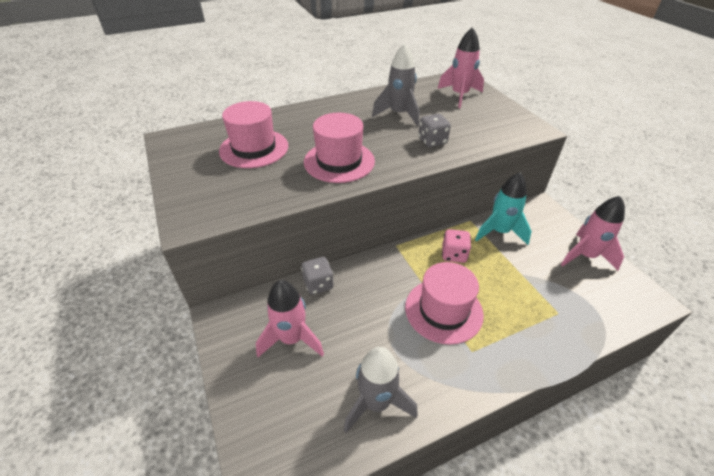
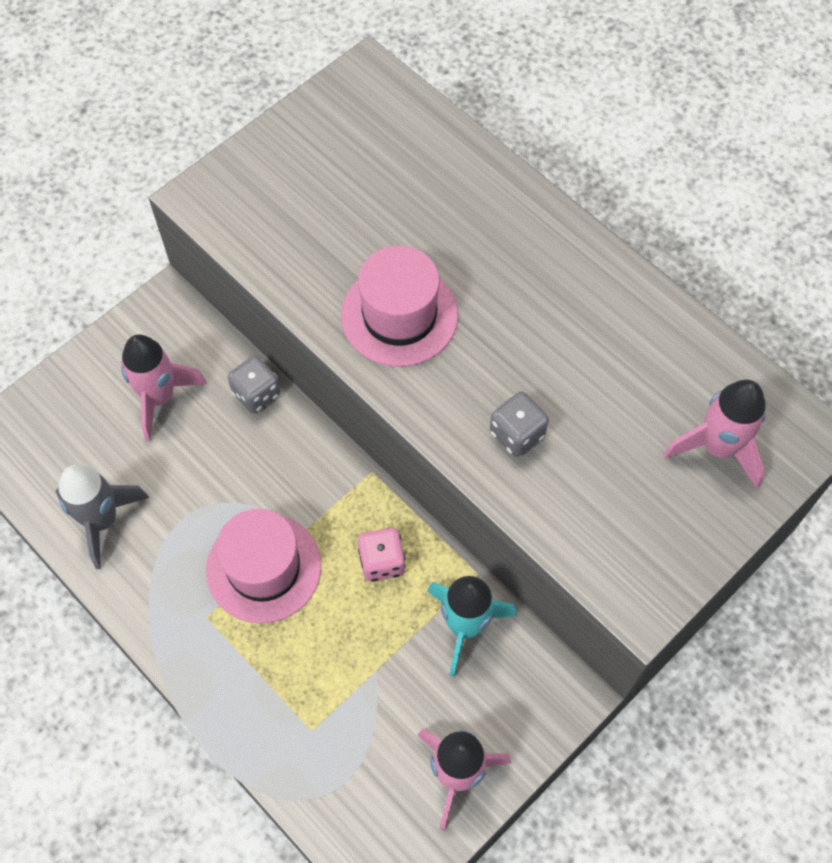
camera: 70 degrees right, 20 degrees up
(254, 148) = (387, 190): pink hat -> none
(399, 114) = (588, 359): grey rocket -> none

